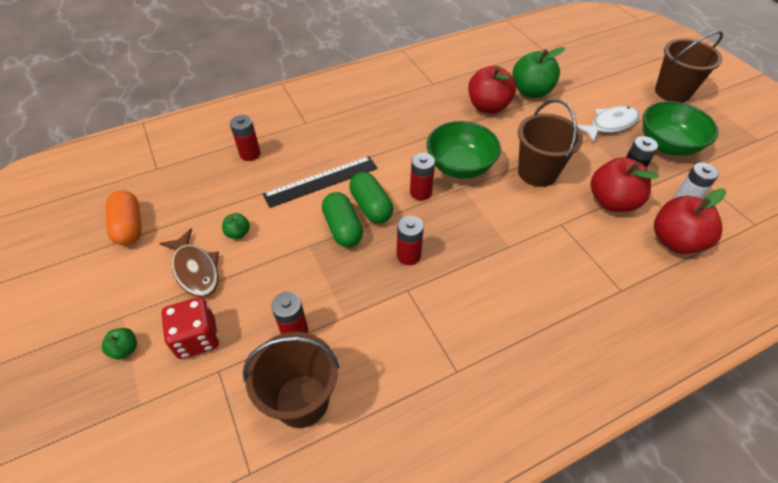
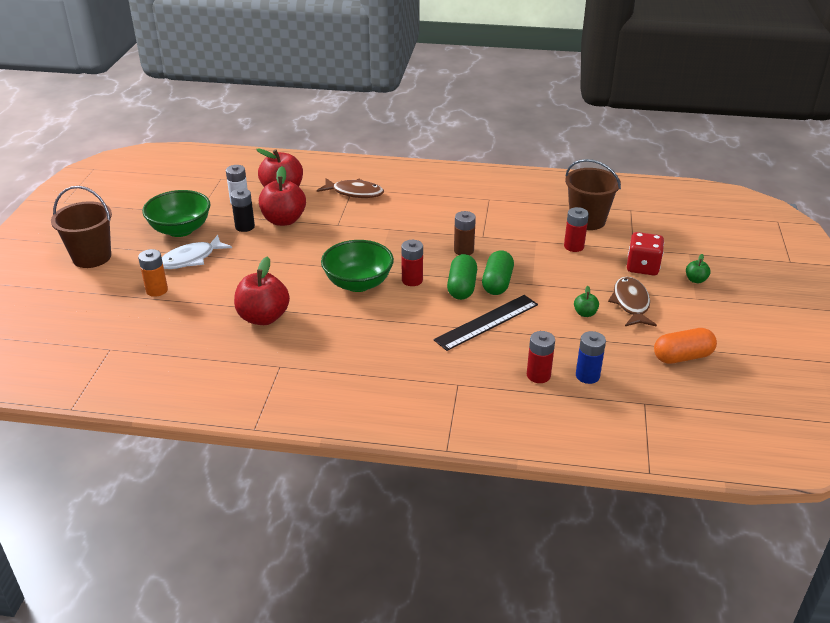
camera: 145 degrees left, 15 degrees down
(129, 227) = (682, 357): orange capsule -> orange capsule turned 60 degrees clockwise
(210, 171) = (587, 376): none -> blue battery
(321, 181) = (487, 322): black ruler -> black ruler turned 45 degrees counterclockwise
(408, 255) = (463, 250): red battery -> brown battery
(531, 92) = (202, 312): green apple -> none
(537, 172) = (305, 255): brown bucket -> none
(586, 91) = (157, 290): none -> orange battery
(609, 283) = (354, 192): none -> brown fish
(610, 124) = (191, 259): white fish -> white fish turned 45 degrees counterclockwise

